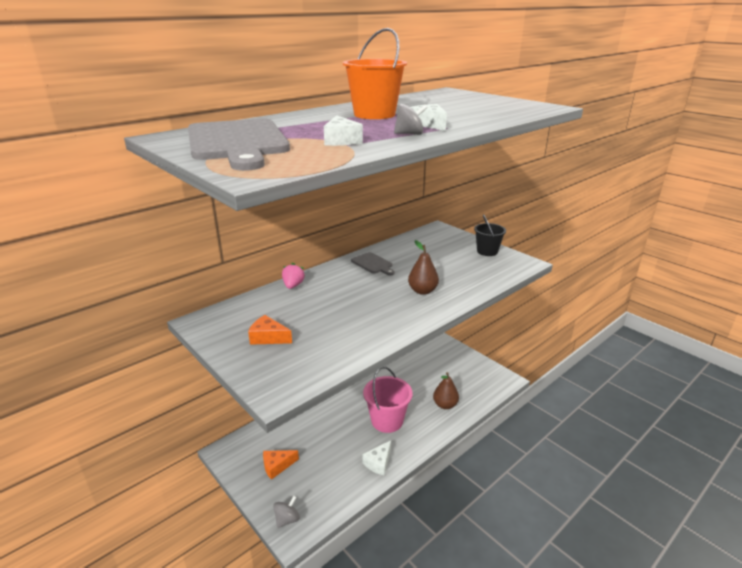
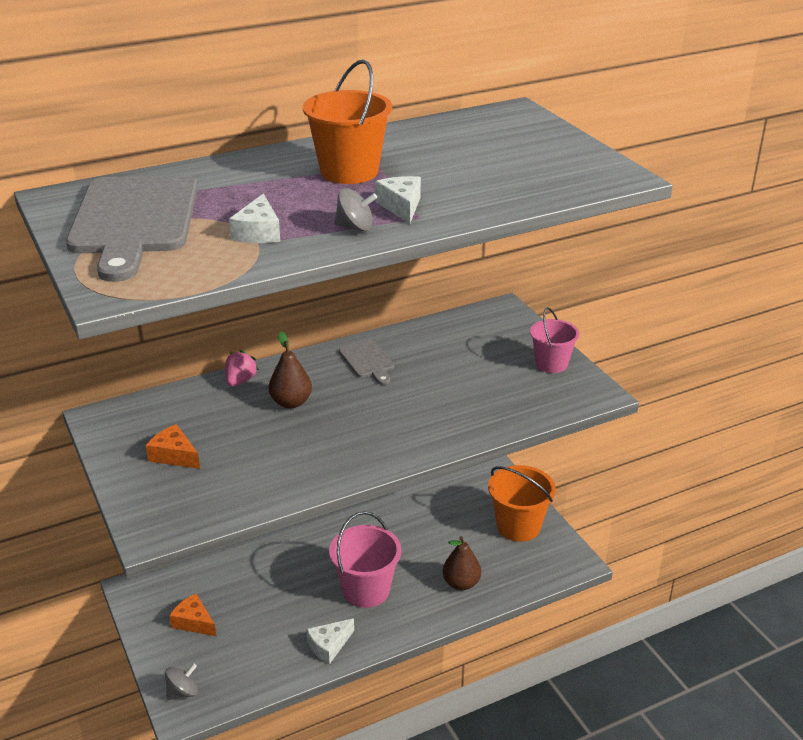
camera: 15 degrees right, 5 degrees up
(277, 466) = (194, 622): orange cheese -> orange cheese turned 45 degrees clockwise
(422, 291) = (412, 418): brown pear -> brown pear (291, 402)
(462, 365) = (518, 526): none -> orange bucket
(487, 251) = (551, 364): black bucket -> pink bucket

